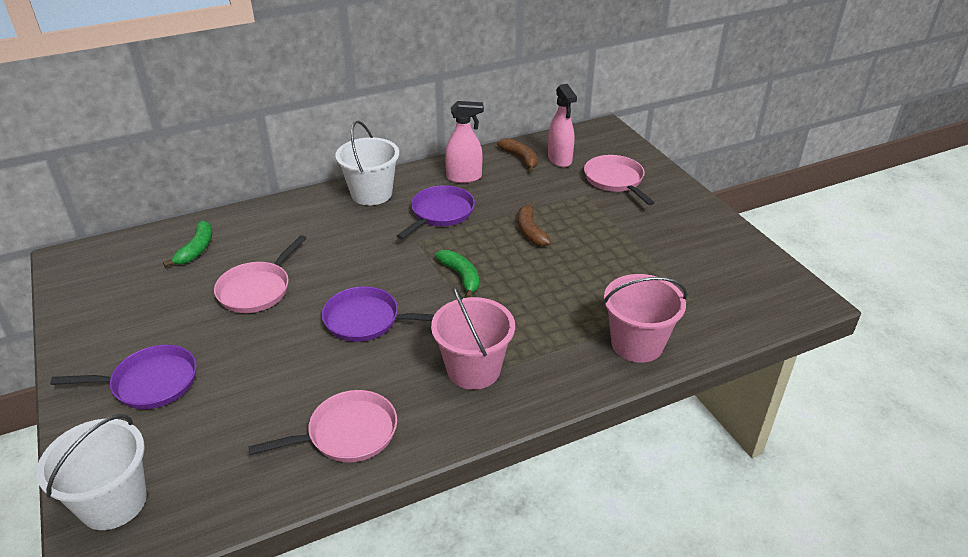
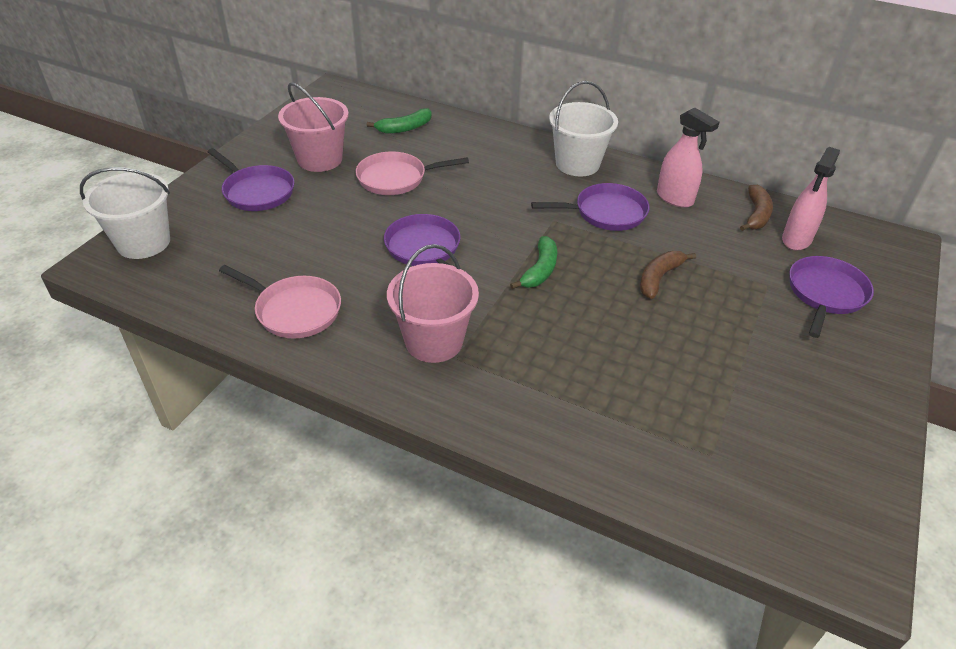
camera: 50 degrees right, 5 degrees up
(615, 180) = (825, 294): pink pan -> purple pan
(637, 344) = (591, 438): pink bucket -> pink bucket (320, 159)

